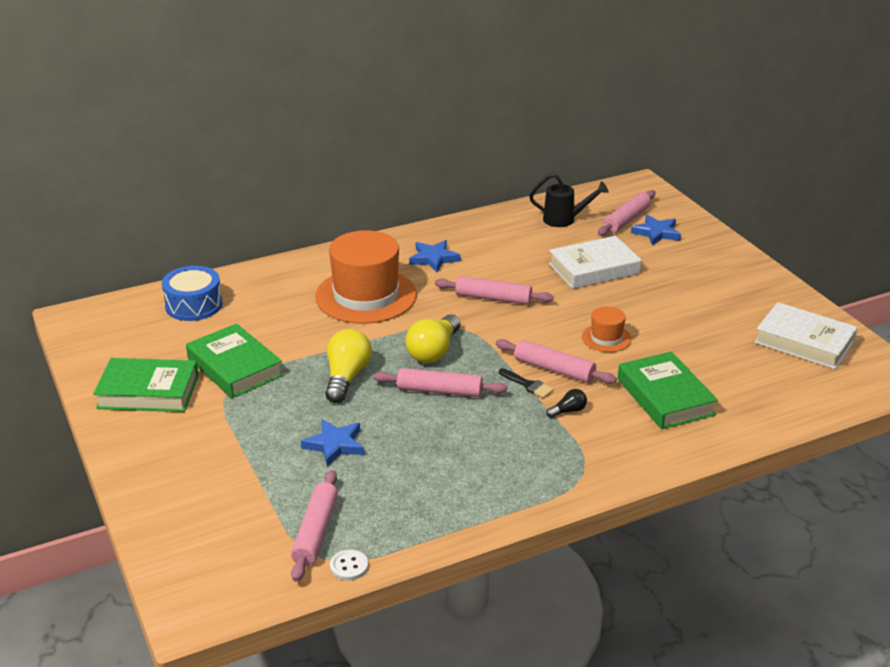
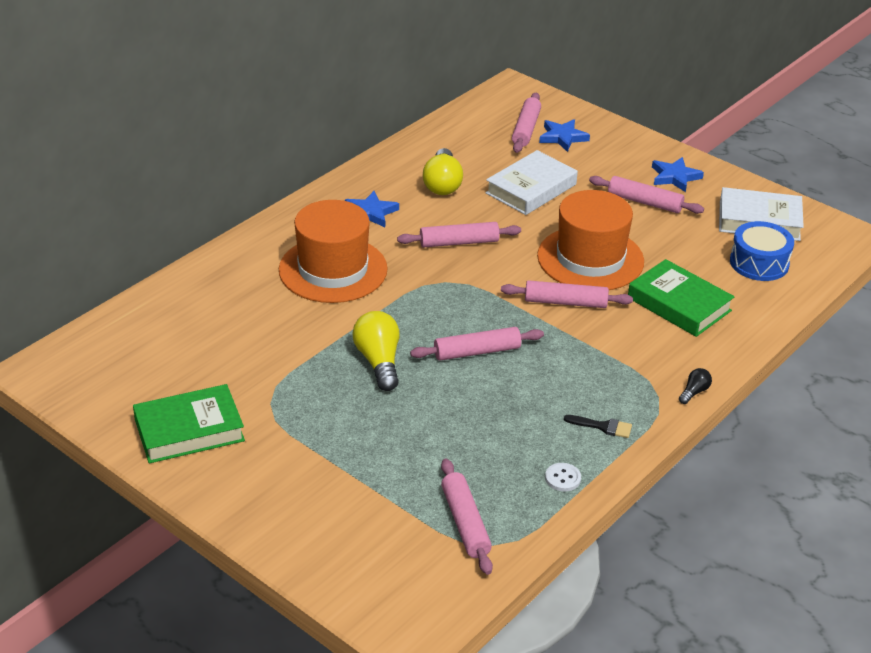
camera: 25 degrees left, 5 degrees up
(194, 305) = (161, 323): blue drum -> blue drum (759, 263)
(235, 367) = (258, 380): green book -> none
(335, 445) = (419, 433): blue star -> blue star (675, 177)
(349, 566) = (519, 545): white button -> white button (562, 478)
(434, 351) = (442, 312): yellow light bulb -> yellow light bulb (442, 184)
(528, 385) = (553, 324): black brush -> black brush (603, 426)
(565, 220) = (468, 141): black watering can -> none
(568, 411) = (606, 340): black light bulb -> black light bulb (694, 392)
(606, 338) = (590, 259): orange hat -> orange hat, size x2.15
(696, 302) = (644, 202): none -> pink rolling pin

